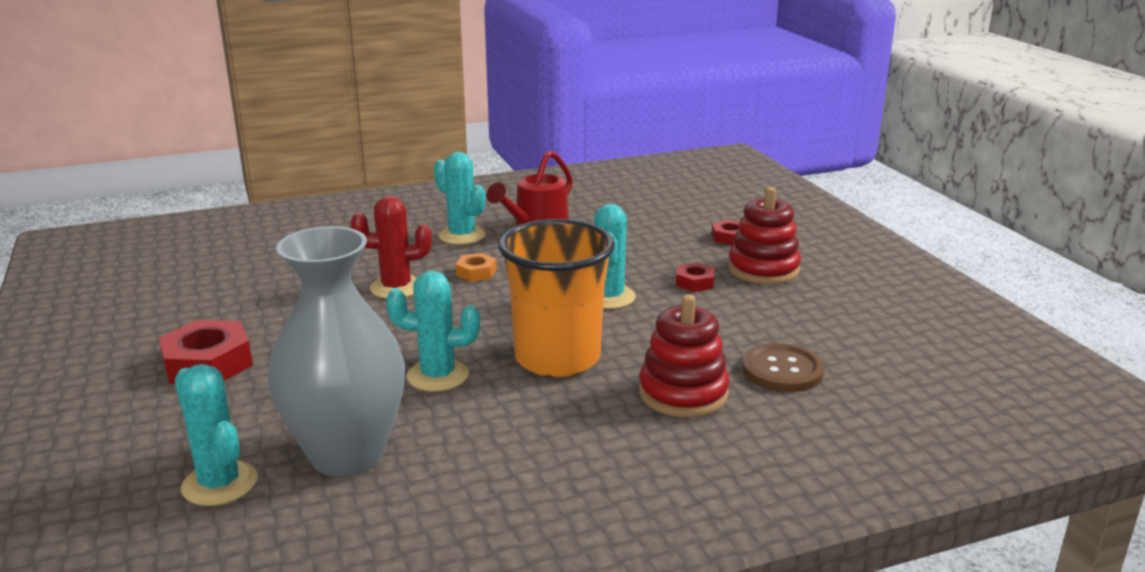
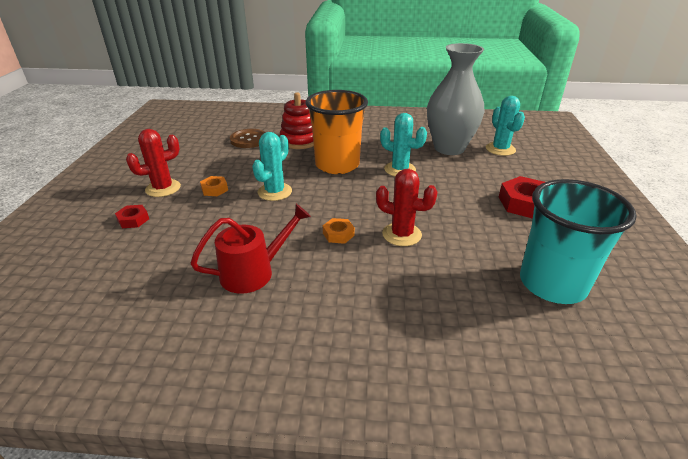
camera: 155 degrees left, 10 degrees up
(212, 280) = (552, 284): none -> turquoise cup
(462, 235) = (321, 284): turquoise cactus -> none
(695, 282) = (214, 189): red nut -> orange nut
(763, 269) = (163, 188): red stacking toy -> red cactus

